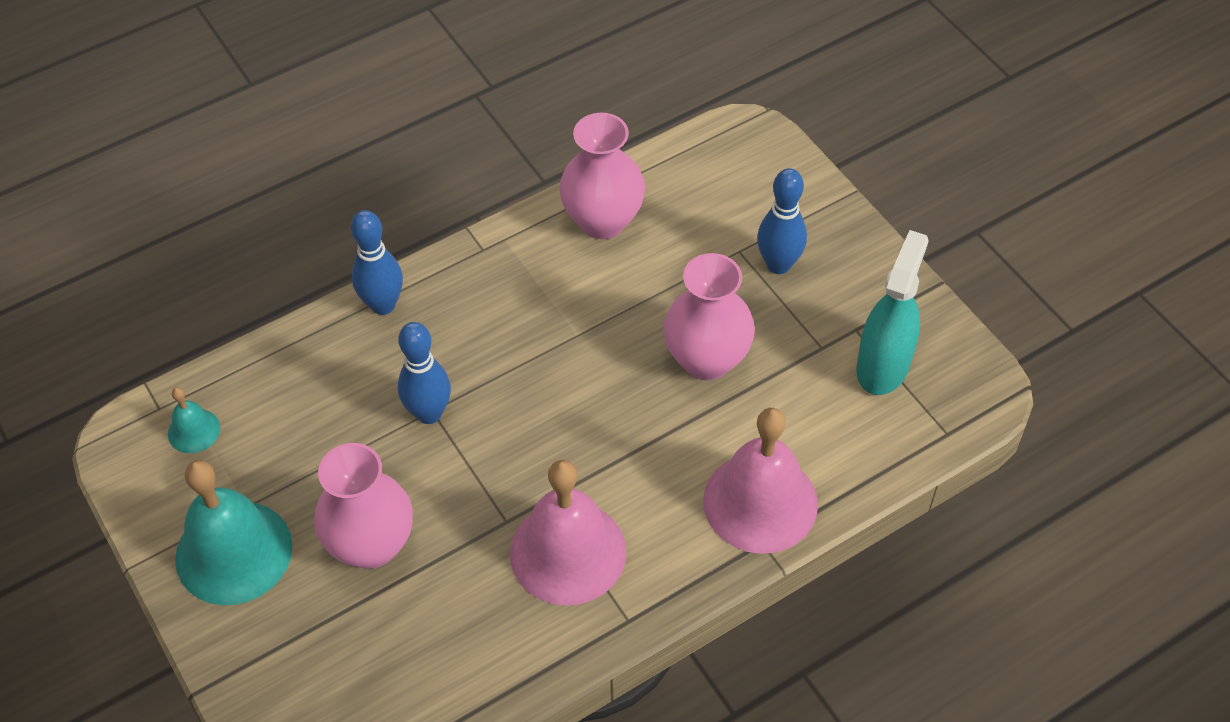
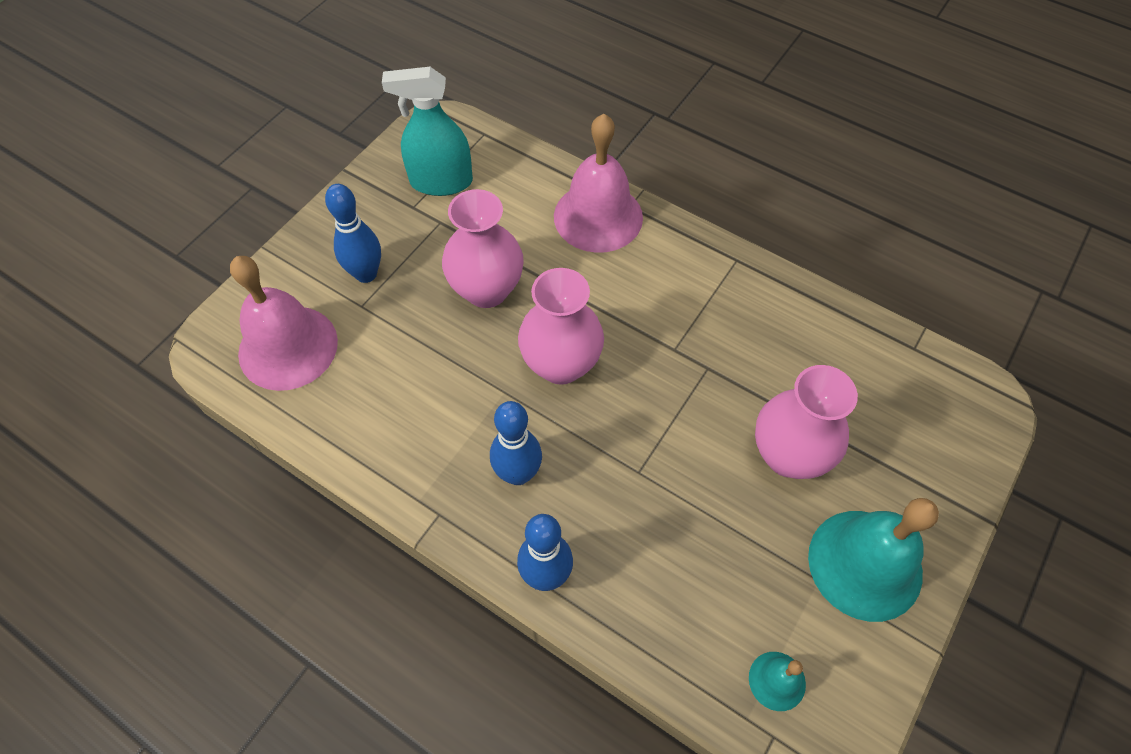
camera: 115 degrees left, 5 degrees up
(429, 413) = (643, 472): blue bowling pin -> blue bowling pin (518, 474)
(568, 552) = (708, 316): pink bell -> pink bell (288, 347)
(603, 221) = (364, 423): pink vase -> pink vase (561, 364)

